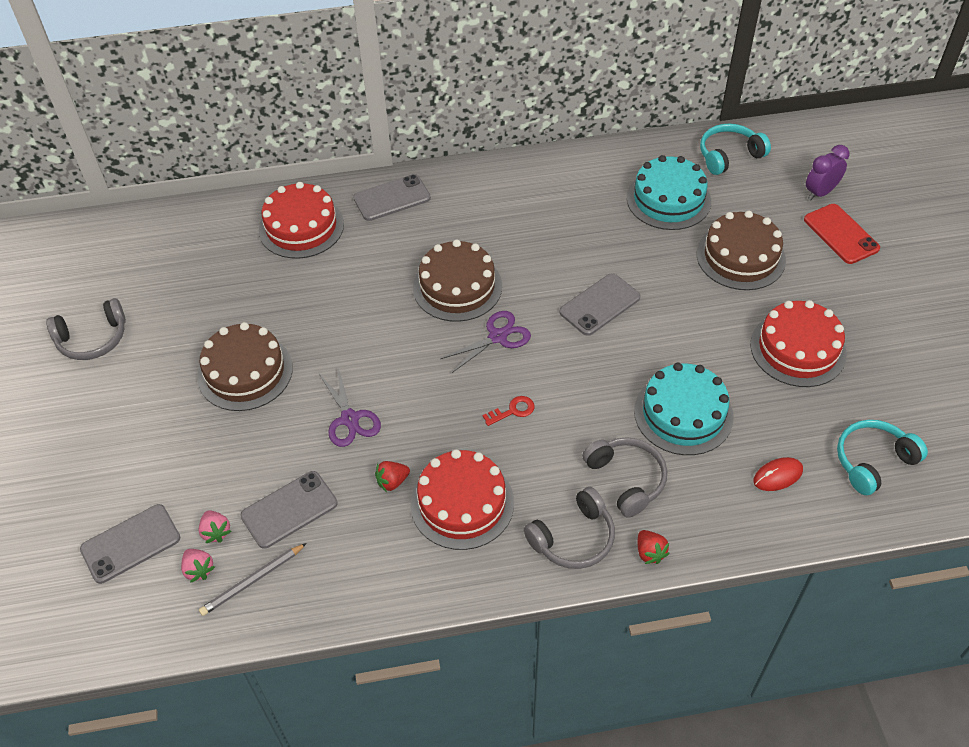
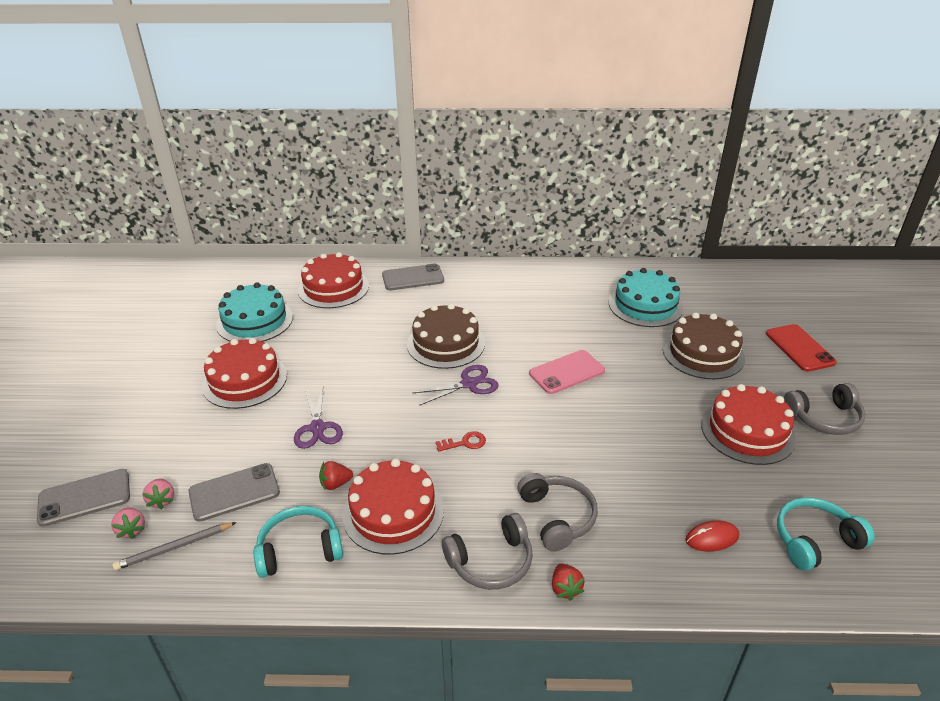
camera: 10 degrees right, 15 degrees down
(92, 338) = (136, 340): grey headphones -> grey headphones (824, 418)
(245, 372) = (245, 380): brown cake -> red cake
(600, 305) = (566, 372): grey phone -> pink phone
(683, 413) = (625, 469): turquoise cake -> turquoise cake (255, 321)
(729, 156) = (704, 282): turquoise headphones -> turquoise headphones (299, 550)
(820, 192) = (783, 316): purple clock -> none

